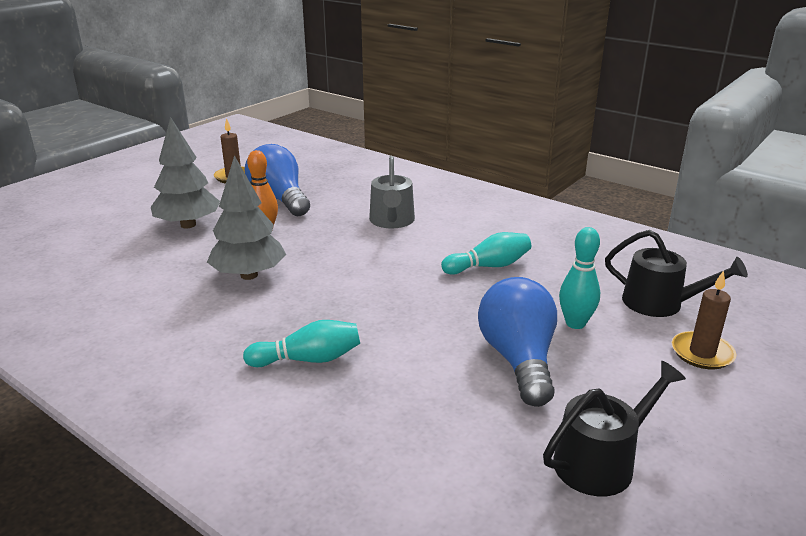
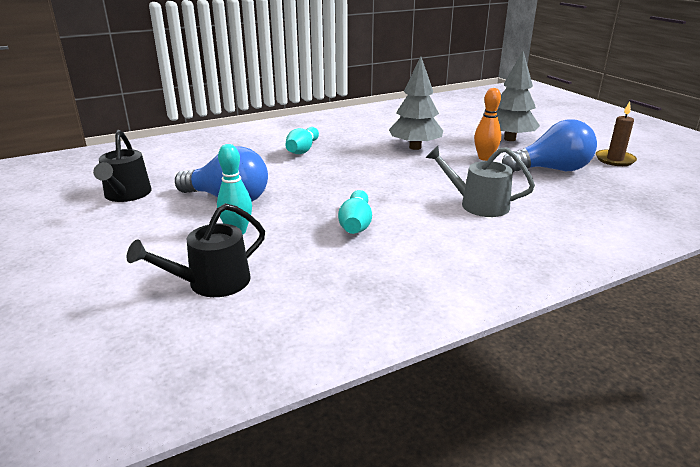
camera: 115 degrees right, 0 degrees up
(702, 353) = (136, 268): brown candle -> none

